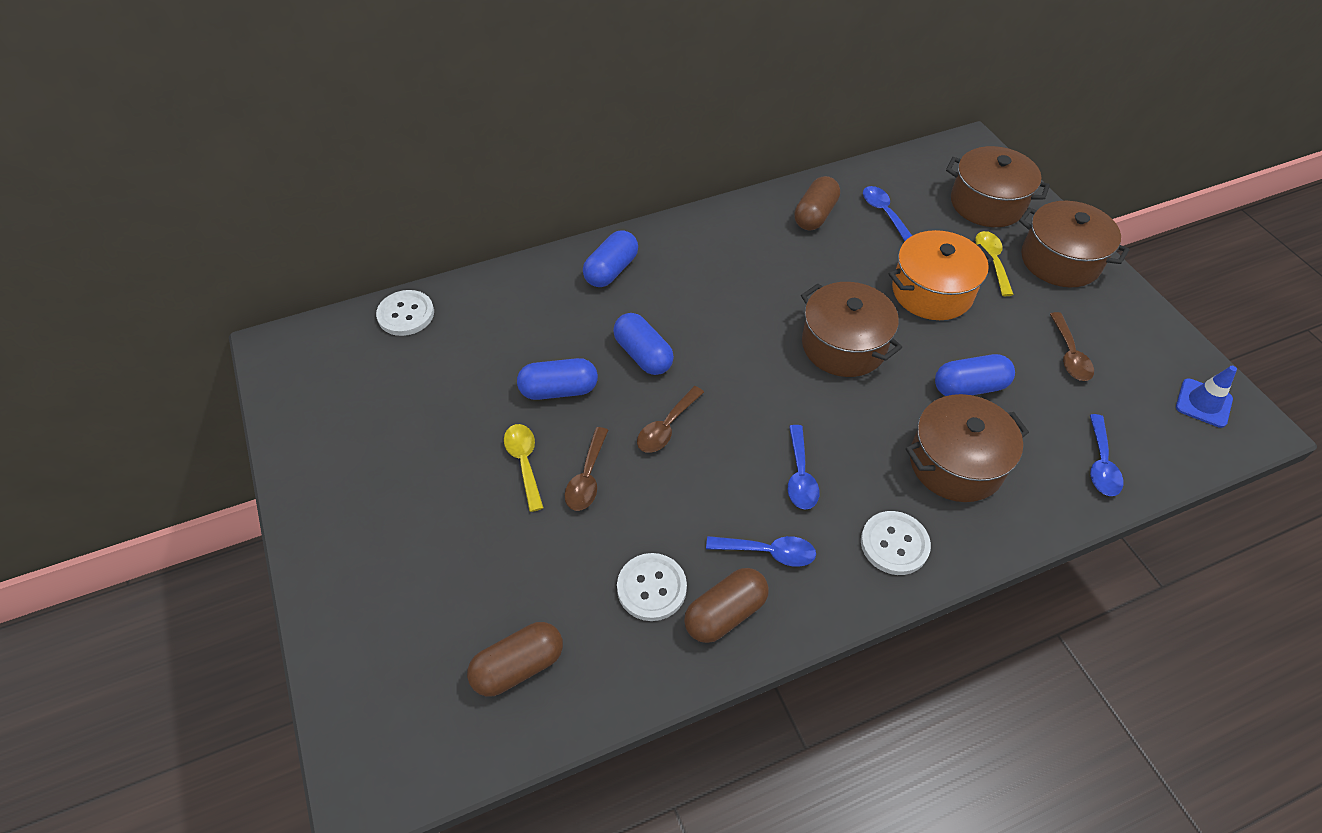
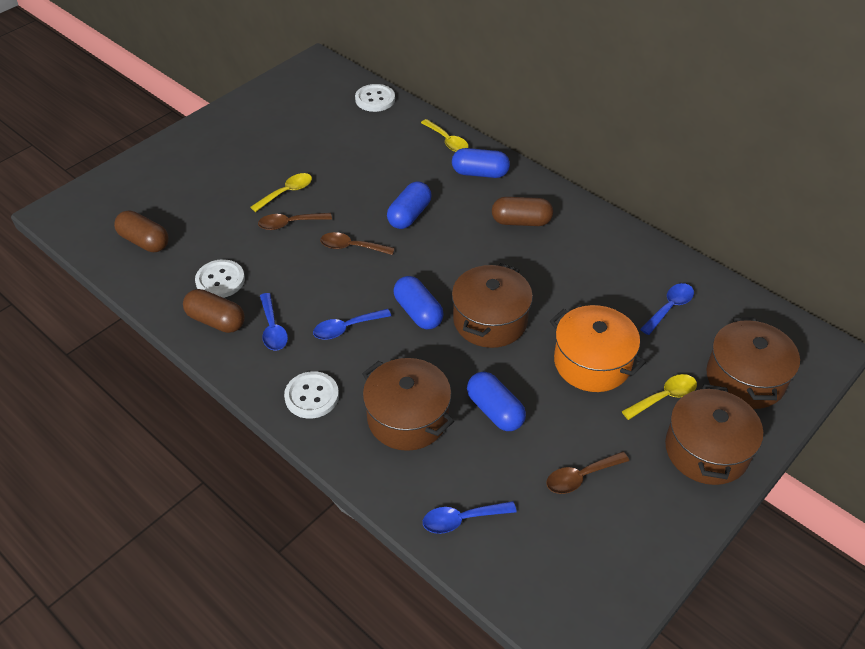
camera: 65 degrees right, 5 degrees down
(537, 277) = (447, 141): none -> yellow spoon
(559, 390) = (353, 187): blue capsule -> blue capsule (418, 312)
(815, 215) = (630, 265): brown capsule -> brown capsule (521, 221)
(1203, 403) = (586, 596): blue traffic cone -> none

